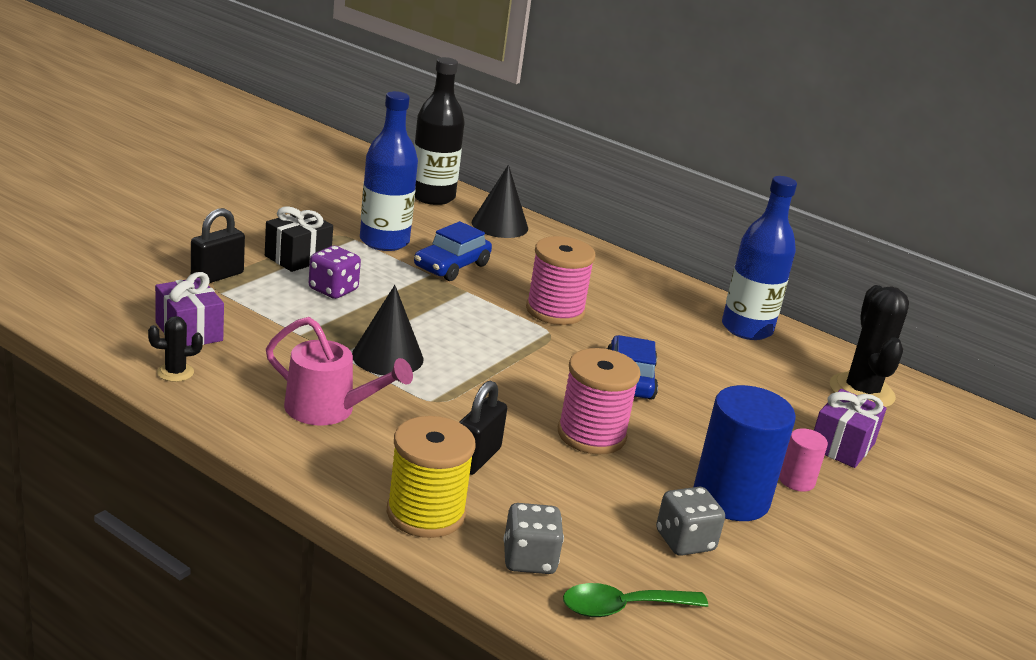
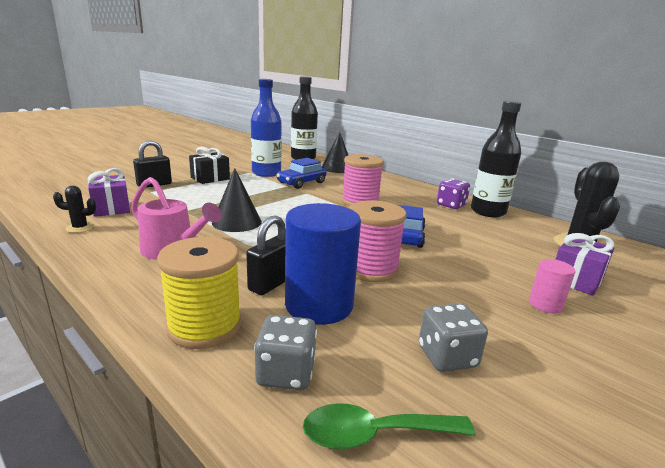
camera: 10 degrees right, 5 degrees down
(333, 290) = (222, 191): purple dice -> purple dice (451, 205)
(731, 498) = (488, 318): blue cylinder -> blue cylinder (319, 305)
(747, 329) = (488, 212): blue bottle -> black bottle

